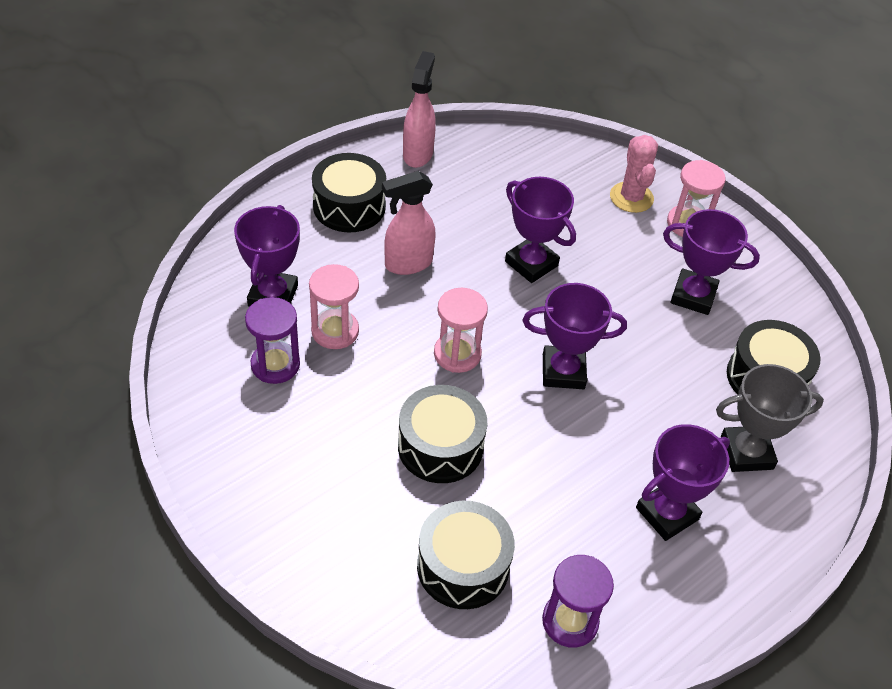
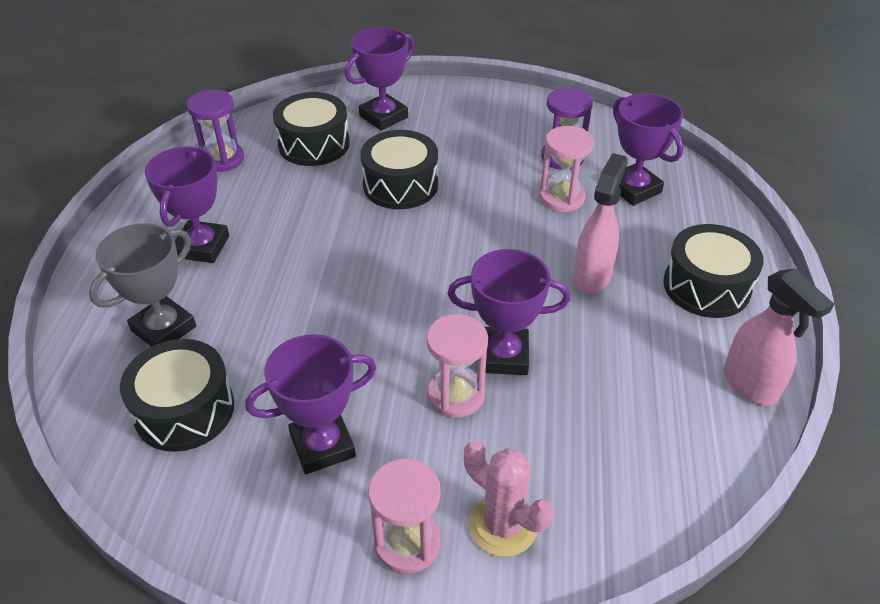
camera: 140 degrees right, 5 degrees down
(457, 354) = (463, 242): pink hourglass -> pink hourglass (456, 395)
(563, 371) = (372, 286): purple trophy -> purple trophy (383, 117)

